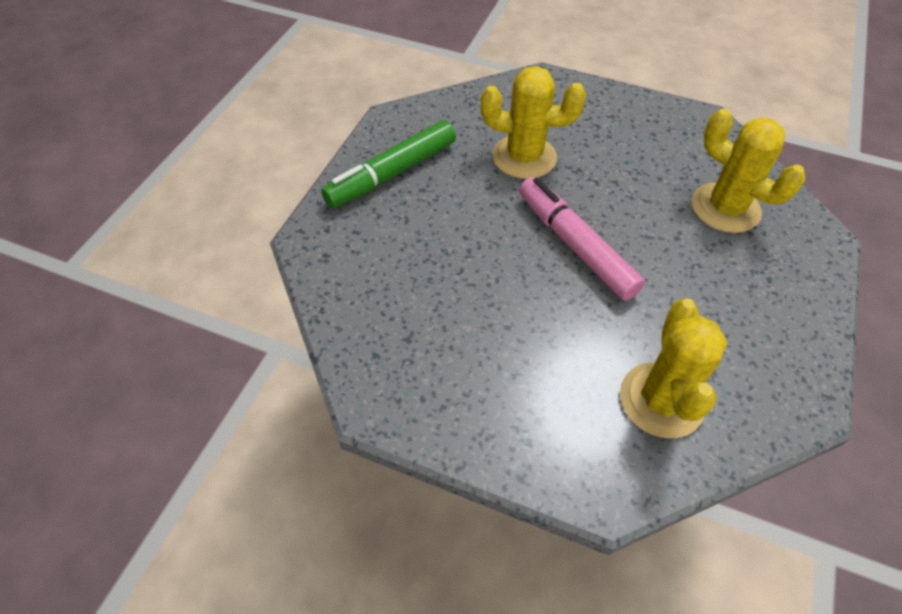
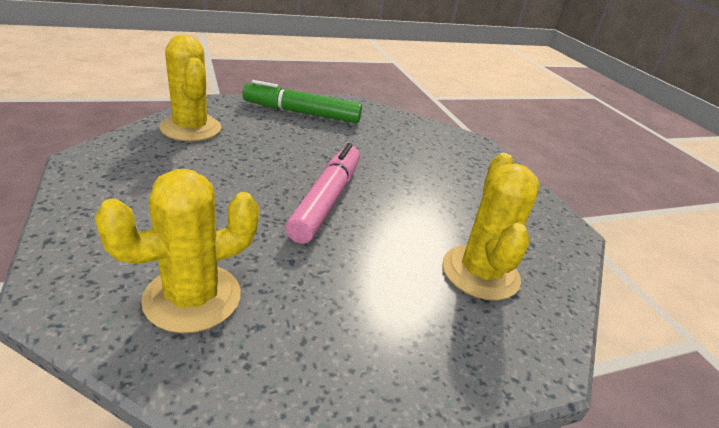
camera: 45 degrees right, 20 degrees down
(524, 157) = (386, 154): yellow cactus -> yellow cactus (191, 128)

